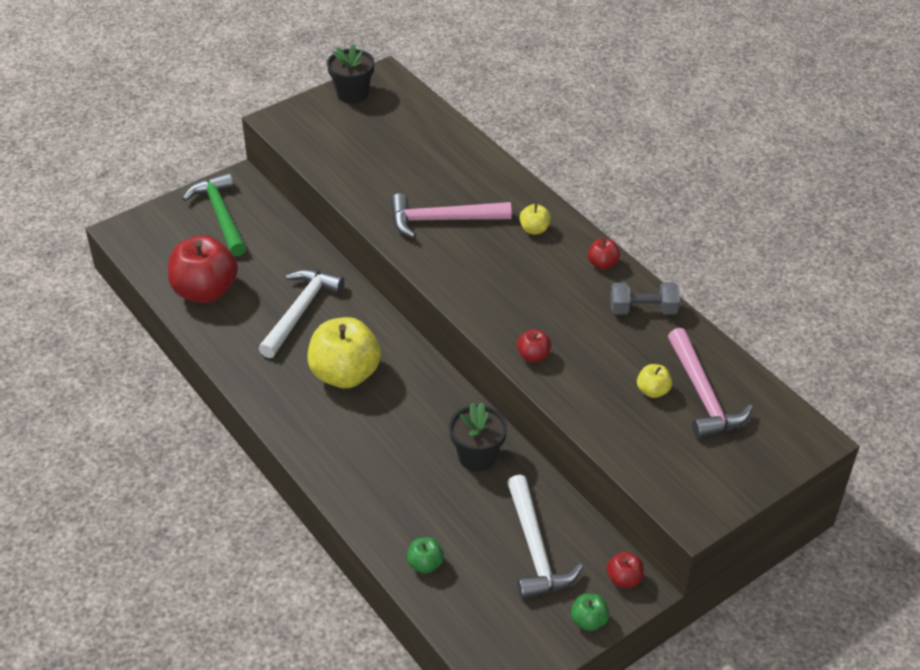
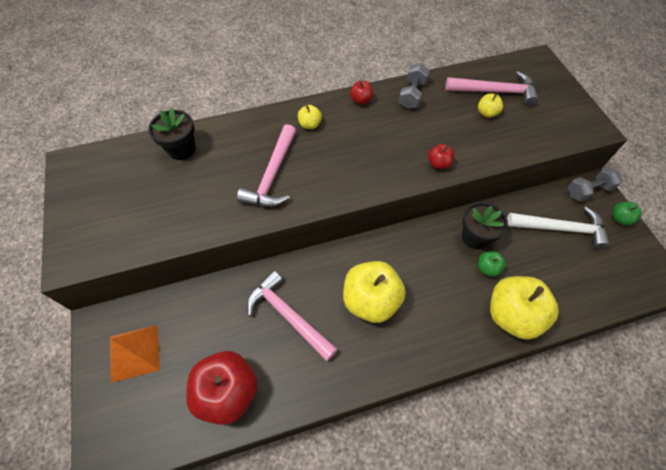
camera: 70 degrees left, 15 degrees up
(220, 215) = (134, 353): green hammer -> orange pyramid
(300, 311) = (288, 316): white hammer -> pink hammer
(352, 94) = (76, 192): black flower pot -> black flower pot (182, 149)
(377, 508) = (512, 315): none -> yellow apple
(425, 564) = (568, 298): green apple -> green apple (487, 268)
(623, 579) = (588, 191): red apple -> grey dumbbell

